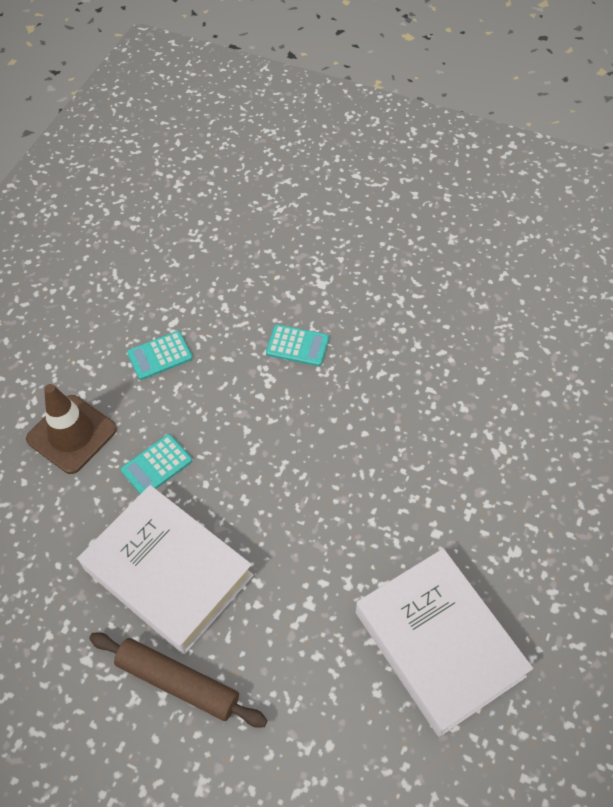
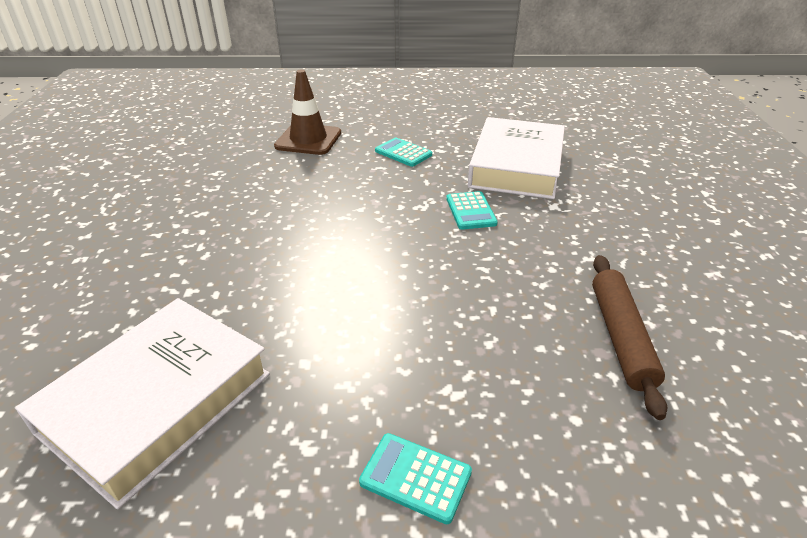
camera: 65 degrees right, 20 degrees down
(156, 465) = (300, 178): turquoise calculator -> turquoise calculator (415, 477)
(168, 572) = (202, 208): white book -> white book (516, 166)
(178, 682) = (99, 239): brown rolling pin -> brown rolling pin (620, 337)

